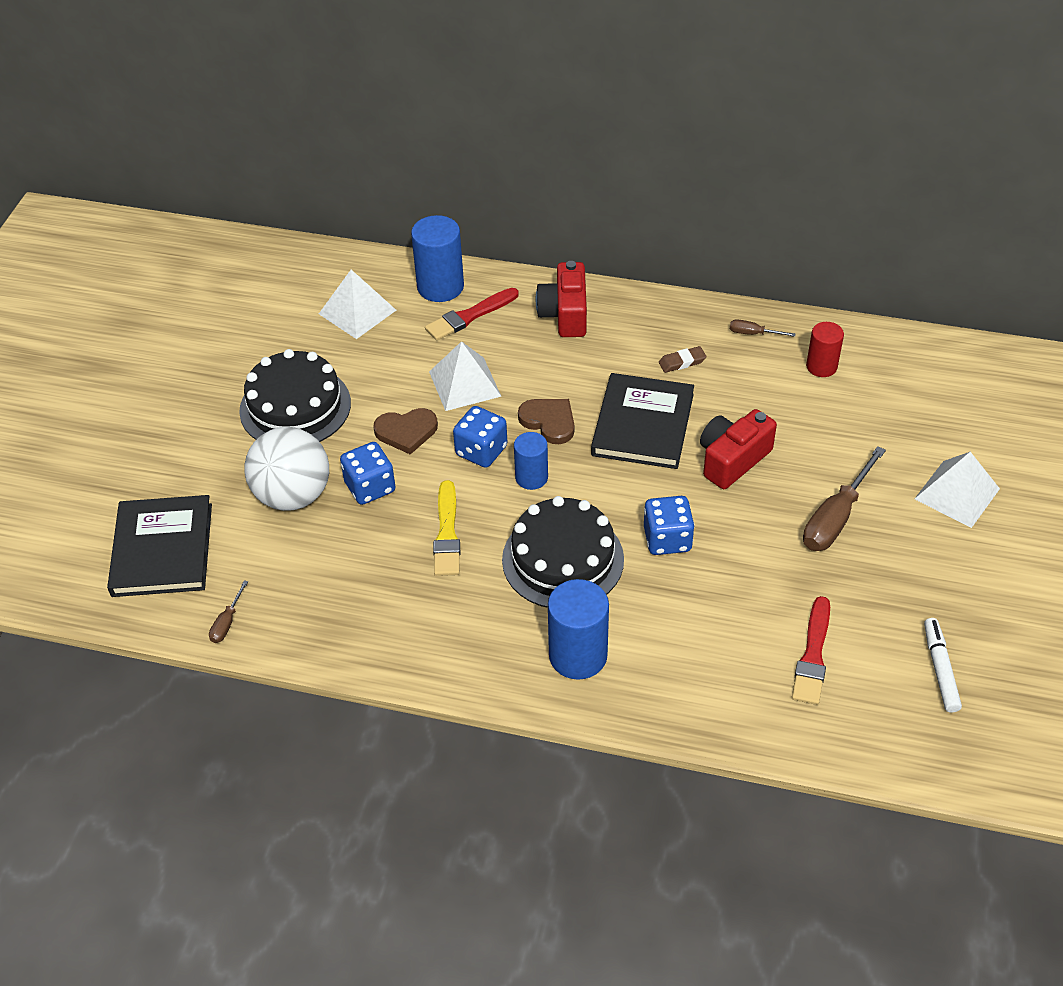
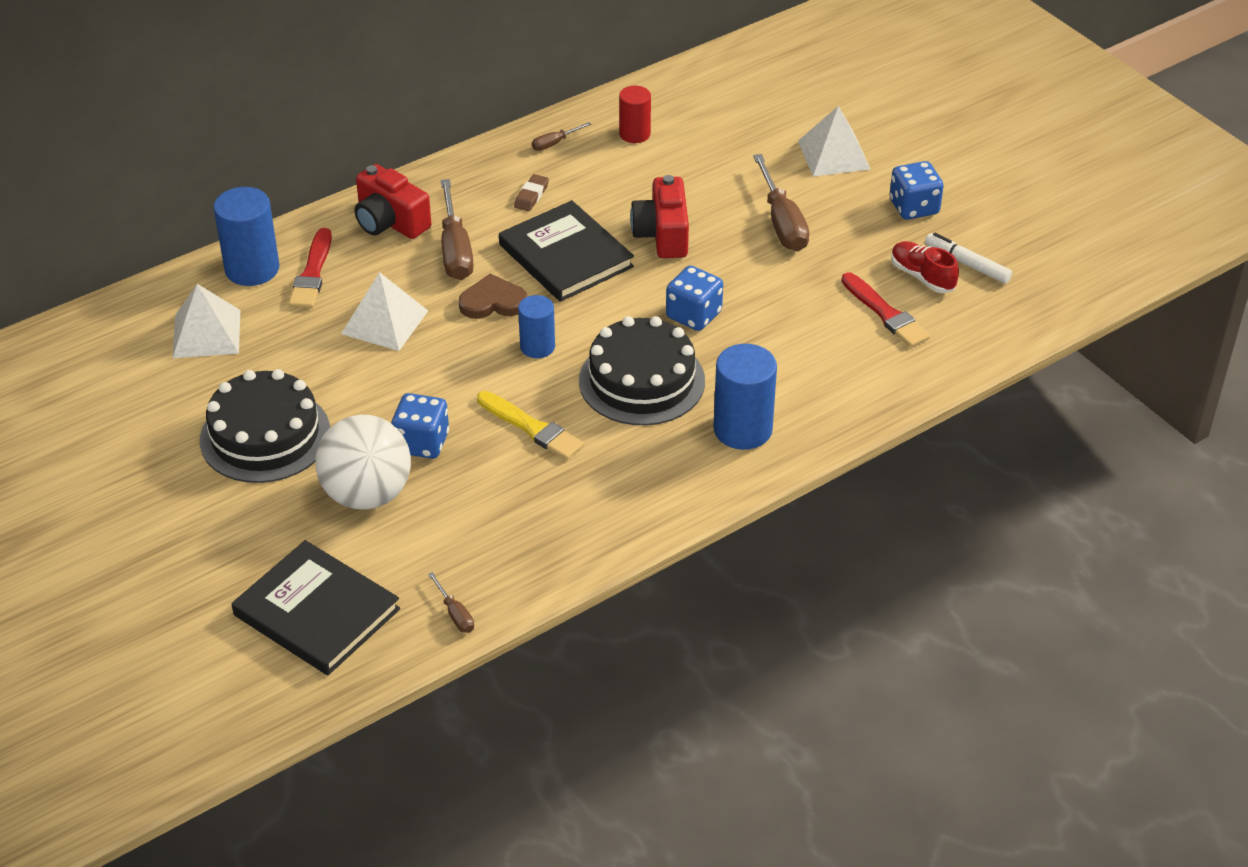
camera: 50 degrees left, 5 degrees down
(406, 432) = (390, 386): brown heart -> none
(481, 451) = (471, 357): blue dice -> blue dice (914, 207)
(577, 365) = (455, 250): none -> brown screwdriver
(886, 649) = (922, 276): none -> red shoe

